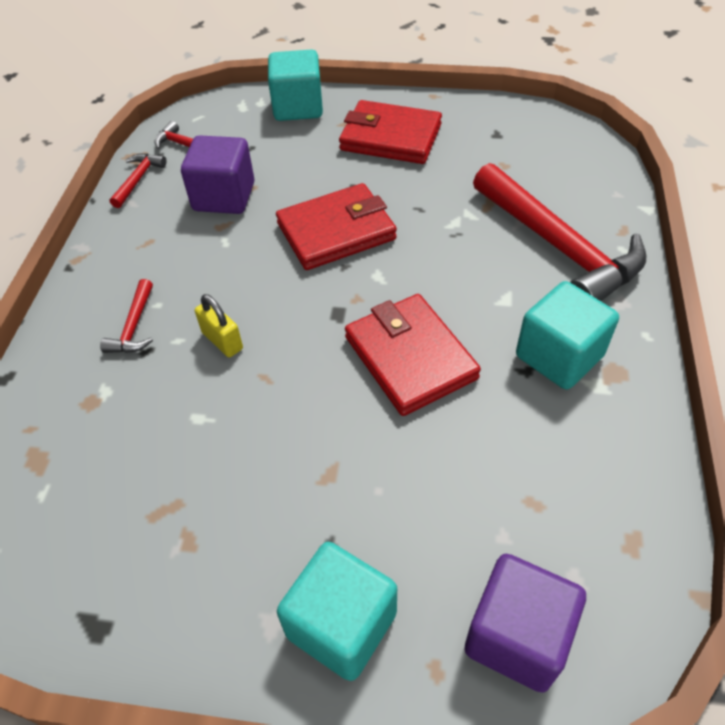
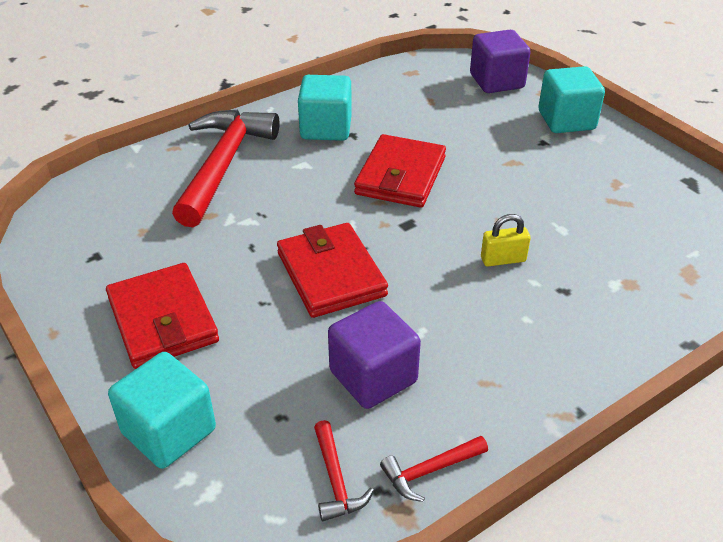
camera: 135 degrees left, 10 degrees down
(134, 326) = (559, 313): red hammer -> none
(222, 341) = (503, 259): yellow padlock -> yellow padlock turned 75 degrees clockwise
(336, 231) = (331, 274): red wallet -> red wallet turned 45 degrees clockwise

